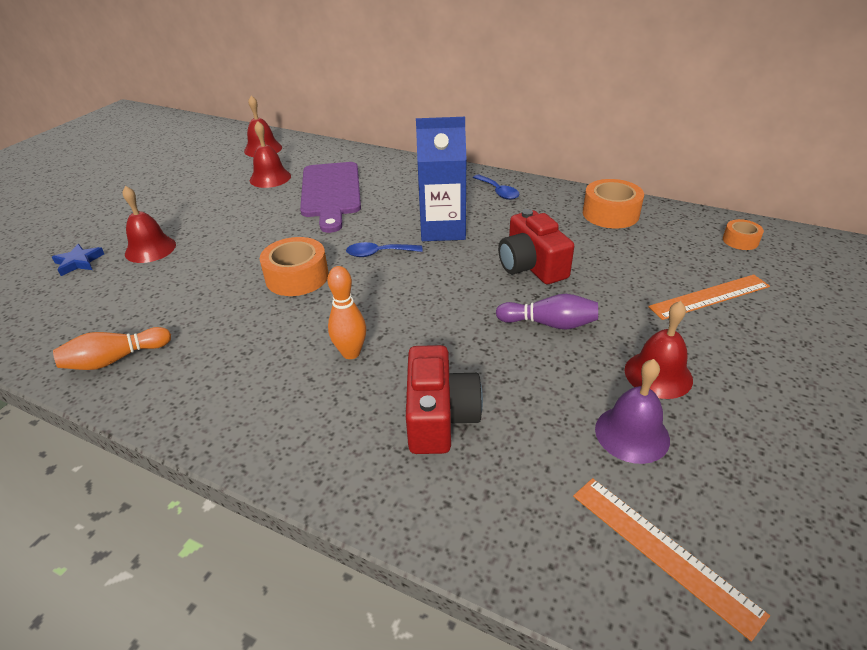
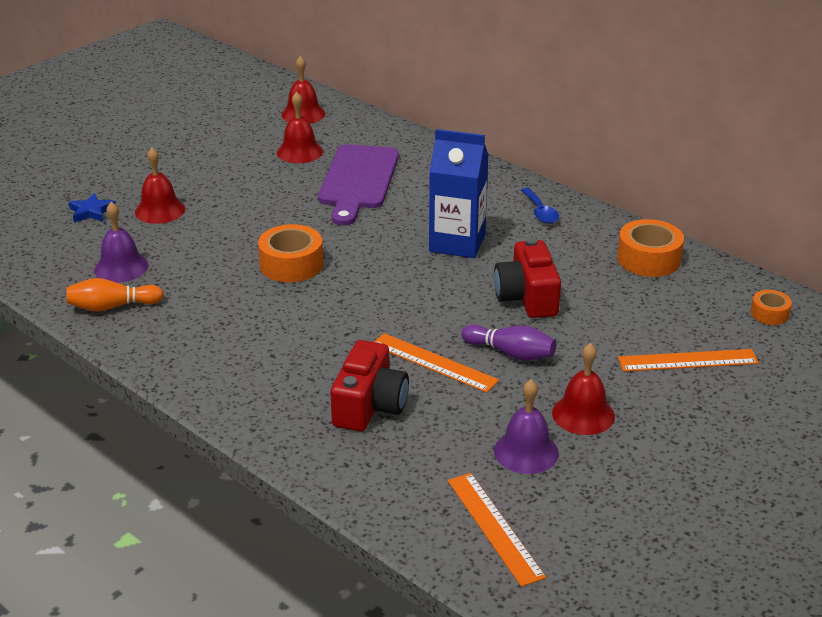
camera: 15 degrees right, 5 degrees down
(119, 313) = (121, 267): none -> purple bell
(351, 353) = (315, 342): orange bowling pin -> none
(378, 253) = (380, 256): blue spoon -> none
(481, 350) = (433, 362): none -> orange ruler

